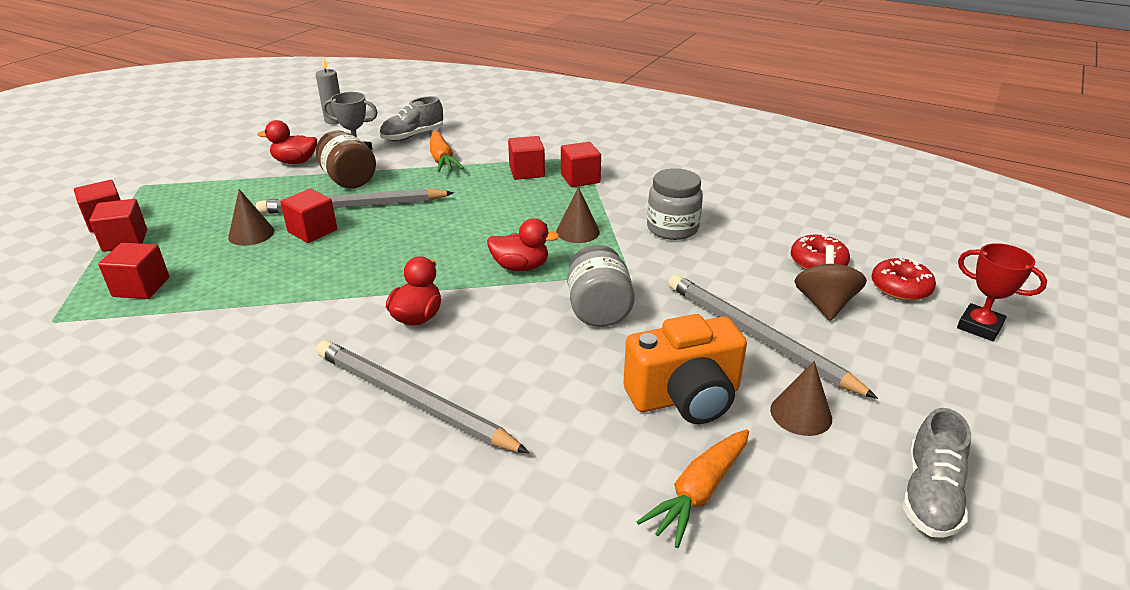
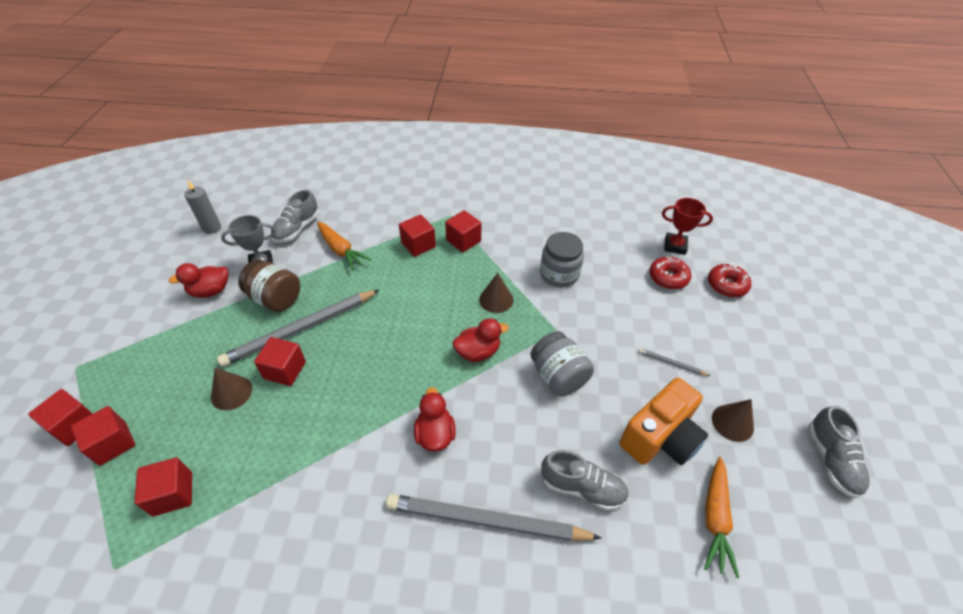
camera: 25 degrees left, 15 degrees up
(547, 409) = (582, 487): none -> grey shoe
(757, 337) = (671, 363): grey pencil -> grey pencil, size x0.41
(824, 304) = (693, 317): brown spinning top -> none
(979, 326) = (785, 305): red trophy -> red trophy (675, 246)

